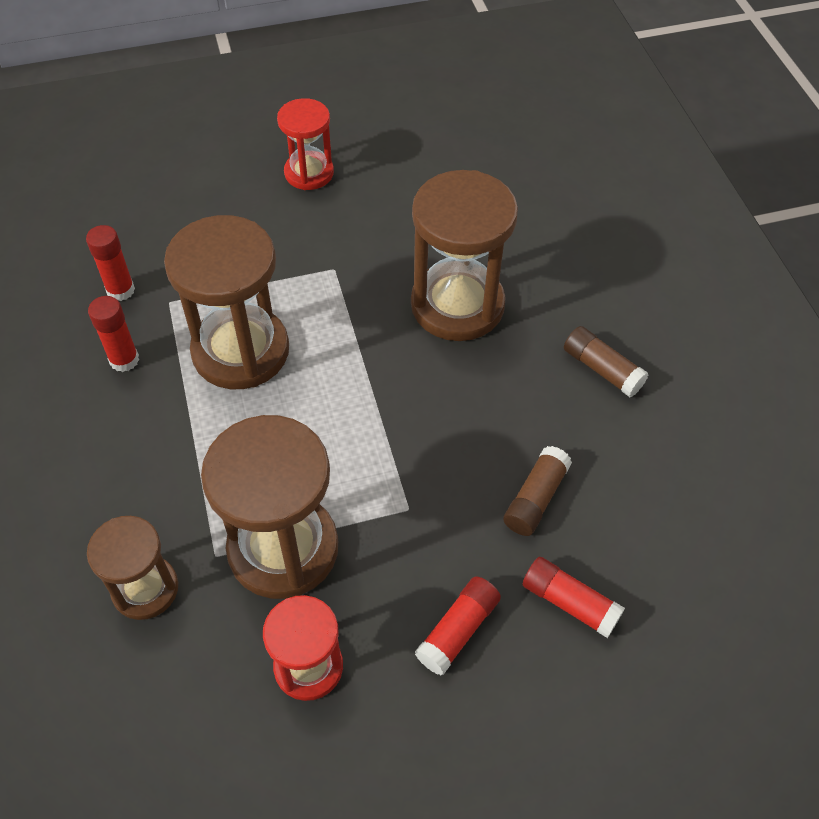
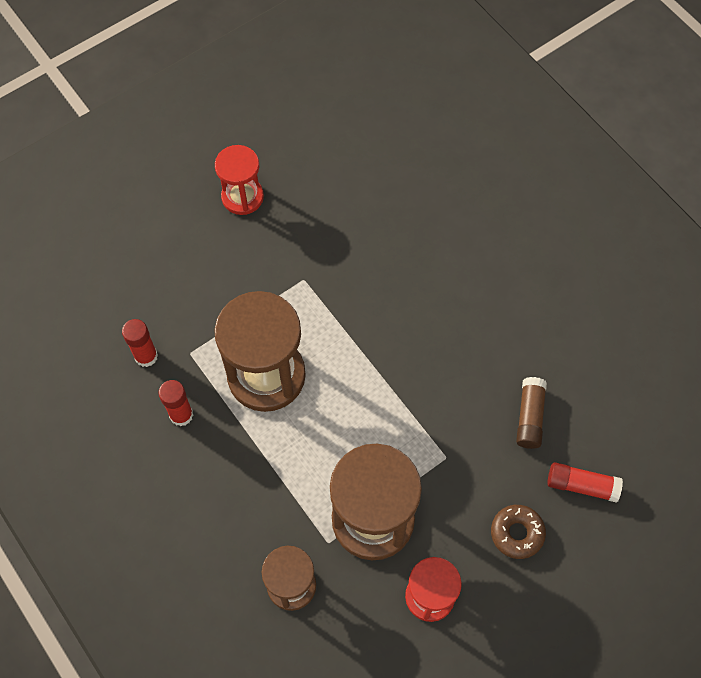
camera: 20 degrees left, 10 degrees up
(457, 305) = (410, 279): brown hourglass -> none
(458, 631) = (517, 533): red glue stick -> brown donut
(602, 369) = (536, 297): brown glue stick -> none

